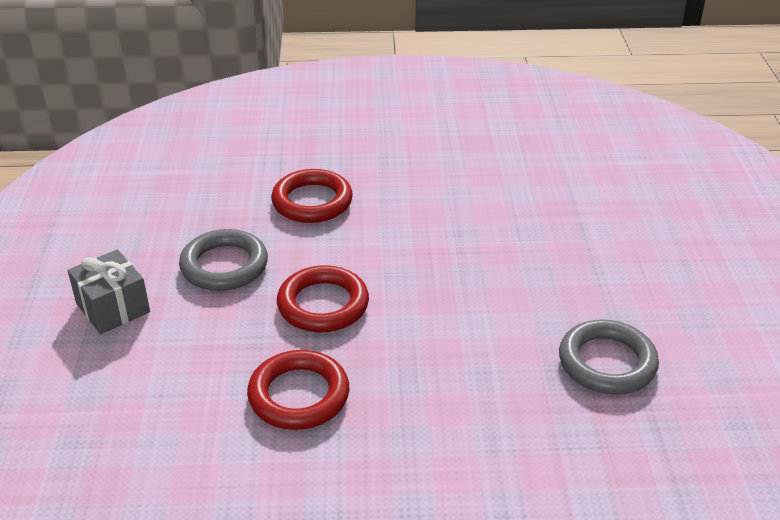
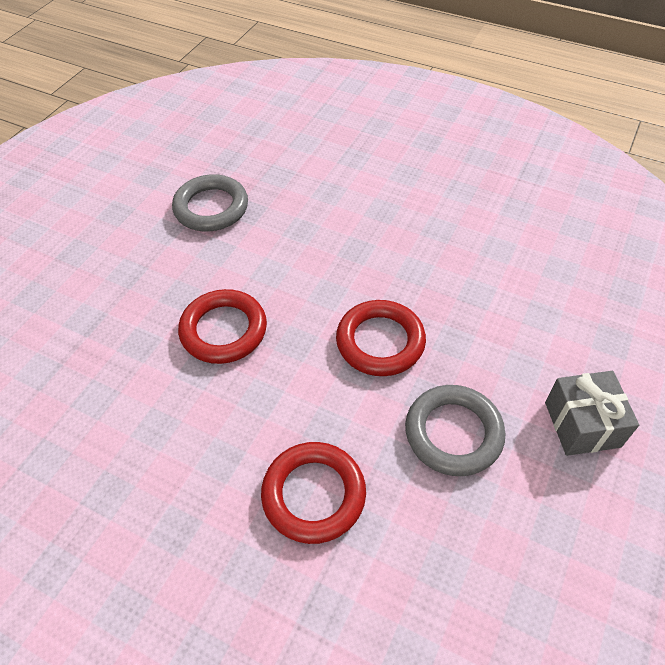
camera: 150 degrees left, 15 degrees up
(299, 395) = (441, 268): red ring -> red ring (223, 330)

